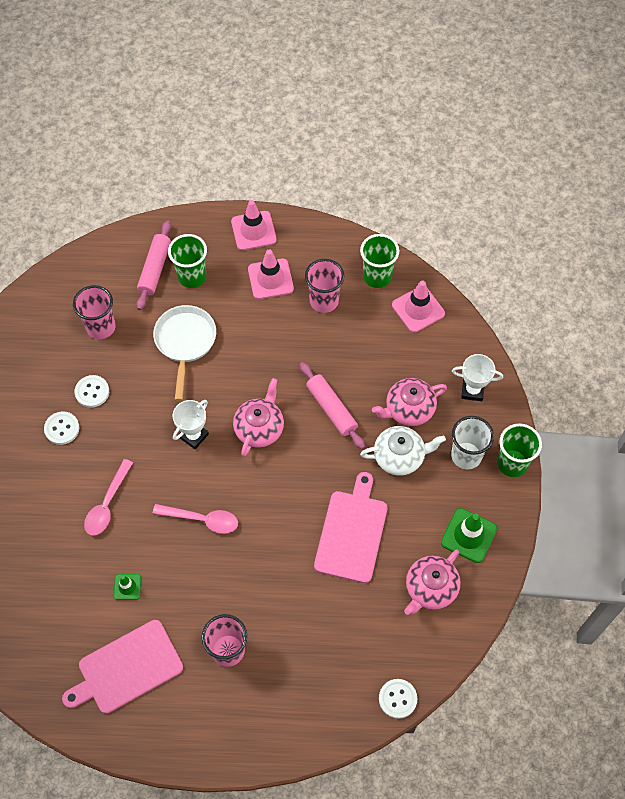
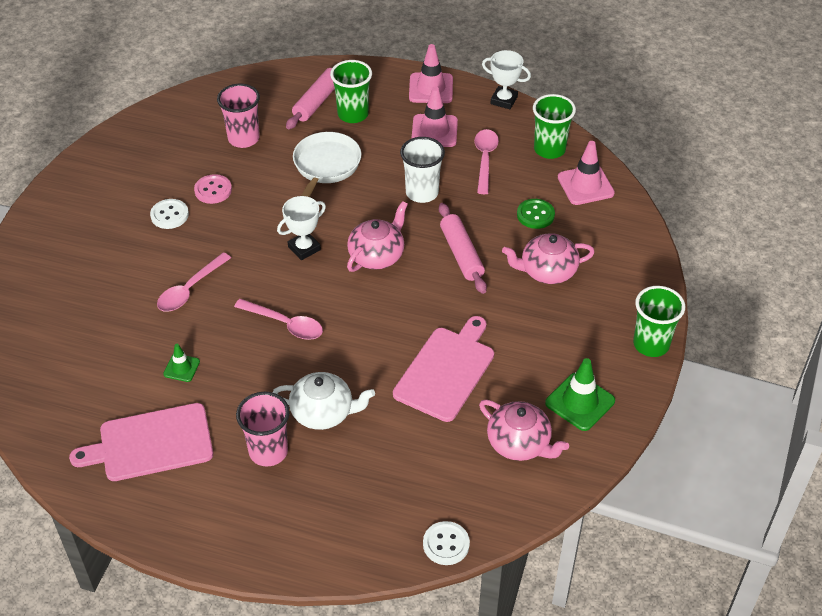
camera: 15 degrees right, 15 degrees down
(92, 392) = (213, 190): white button -> pink button
(324, 301) = (485, 159): pink cup -> pink spoon
(383, 351) = (535, 215): none -> green button
(400, 456) = (523, 312): white teapot -> white teapot (323, 412)
(430, 588) = (519, 443): pink teapot -> pink teapot turned 105 degrees counterclockwise
(466, 456) = (599, 326): white cup -> white cup (422, 193)
(472, 390) = (624, 268): white trophy -> white trophy (504, 100)

